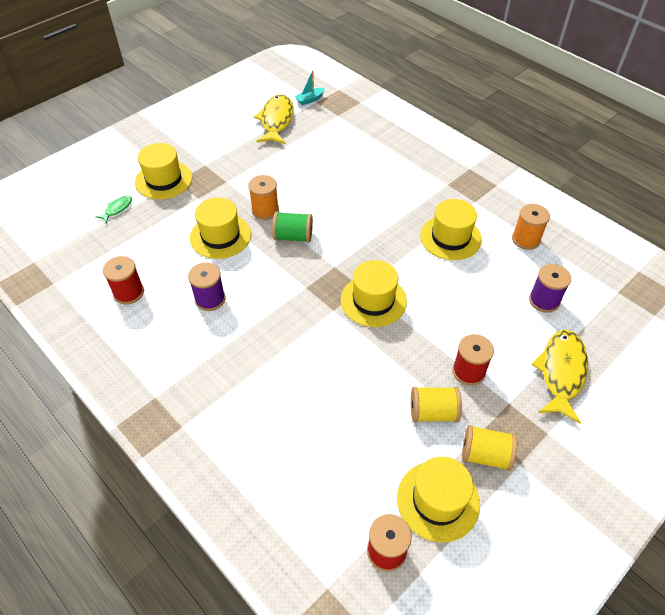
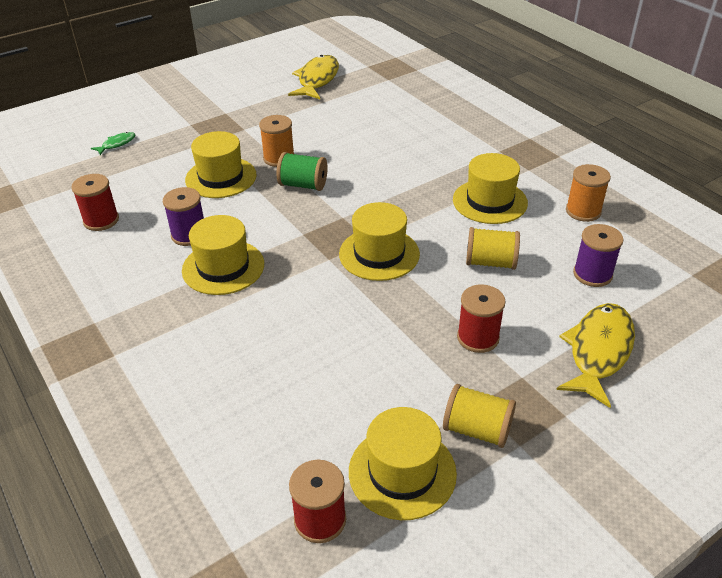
camera: 10 degrees right, 10 degrees down
(164, 180) = (176, 122): yellow hat -> yellow hat (223, 267)
(310, 100) = (360, 64): turquoise boat -> none
(433, 412) = (421, 375): yellow spool -> yellow spool (490, 262)

